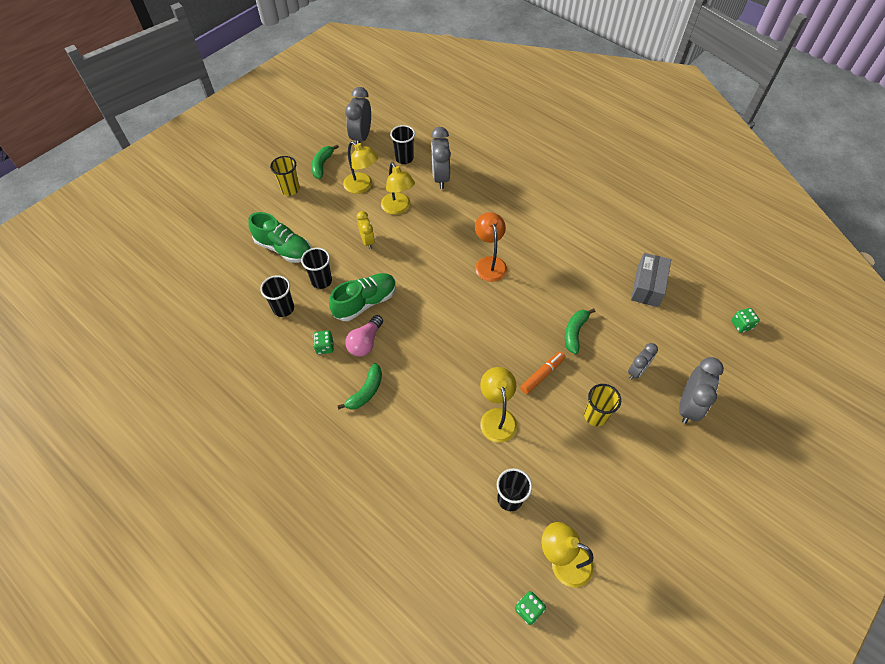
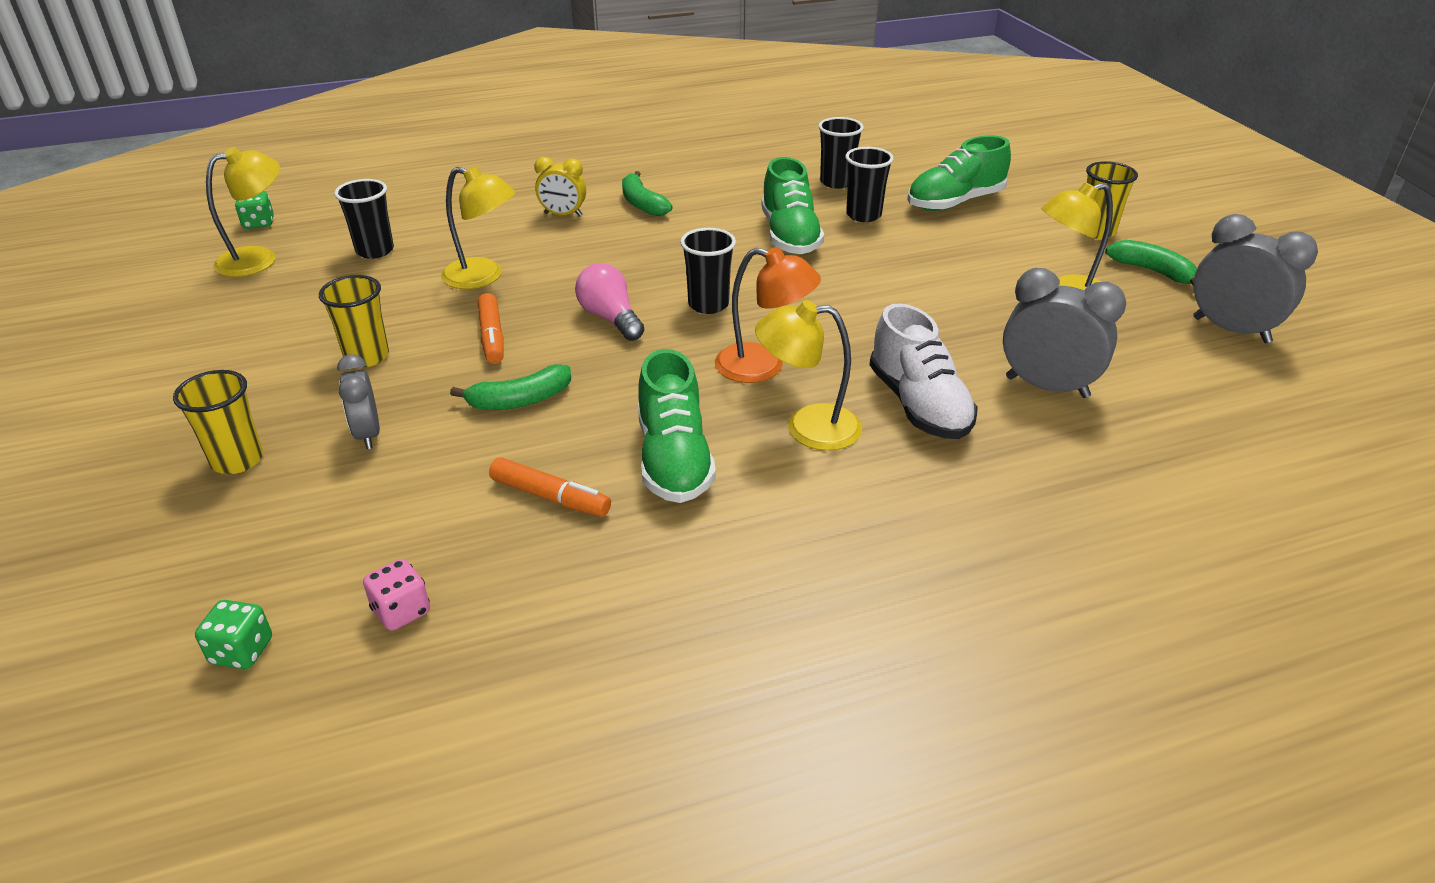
camera: 120 degrees right, 20 degrees down
(324, 347) = (742, 194): green dice -> none
(365, 342) = (718, 220): pink light bulb -> pink light bulb (610, 318)
(367, 241) = (919, 267): yellow clock -> yellow clock (563, 215)
(398, 208) = (982, 315): yellow lamp -> yellow lamp (807, 427)
(404, 158) = (1134, 361): black cup -> black cup (708, 305)
(479, 208) = (918, 405): none -> white shoe
(566, 263) = (674, 459): none -> green shoe
(575, 332) = (520, 400): green banana -> green banana turned 105 degrees clockwise
(614, 288) = (550, 497): none -> orange marker
(647, 286) = (501, 550): grey box -> none
(688, 406) = (237, 460): grey clock -> yellow cup
(691, 295) = (401, 611): none -> pink dice

